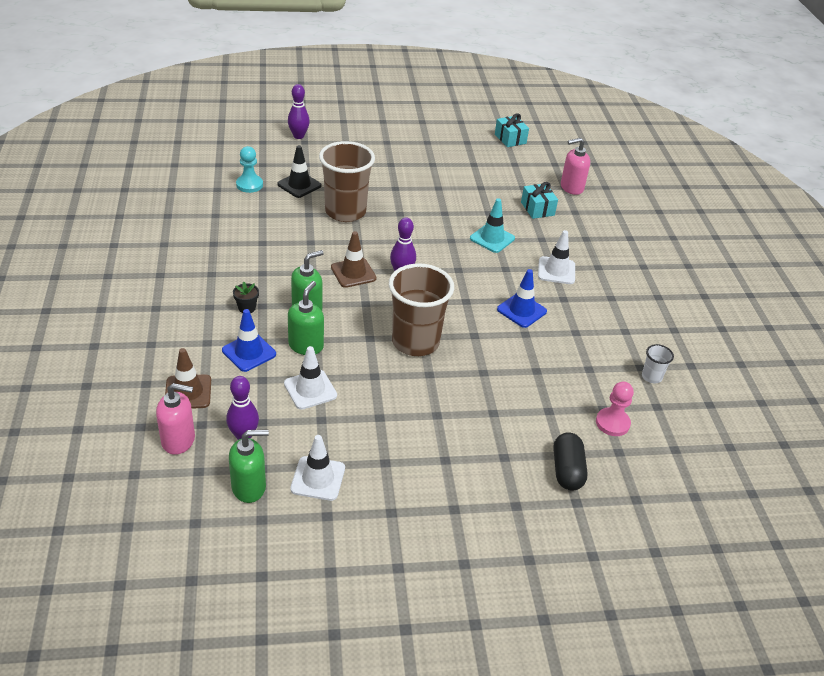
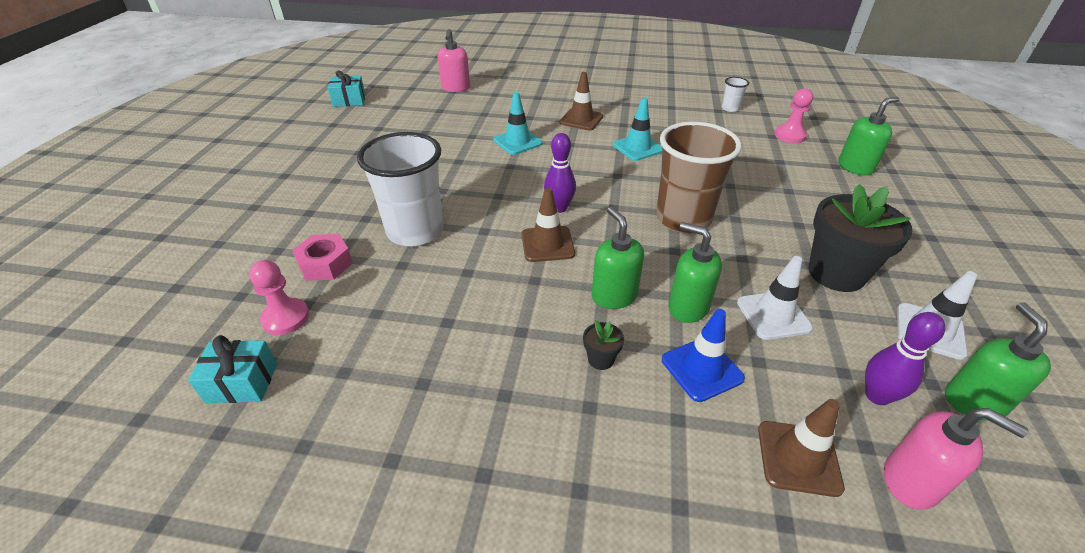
camera: 70 degrees left, 0 degrees up
(179, 440) = (911, 482): pink soap dispenser -> pink soap dispenser turned 105 degrees clockwise
(249, 185) = (286, 318): turquoise pawn -> pink pawn
(298, 136) = (197, 247): purple bowling pin -> none
(299, 185) = (325, 264): black traffic cone -> pink nut
(345, 212) = (415, 231): brown cup -> white cup
(373, 431) = (836, 273): none -> black flower pot
(521, 310) = (637, 148): blue traffic cone -> turquoise traffic cone
(537, 209) = (480, 110): turquoise gift -> turquoise gift (242, 383)
(556, 271) = (581, 119): white traffic cone -> brown traffic cone
(567, 470) = (855, 167): black capsule -> green soap dispenser

